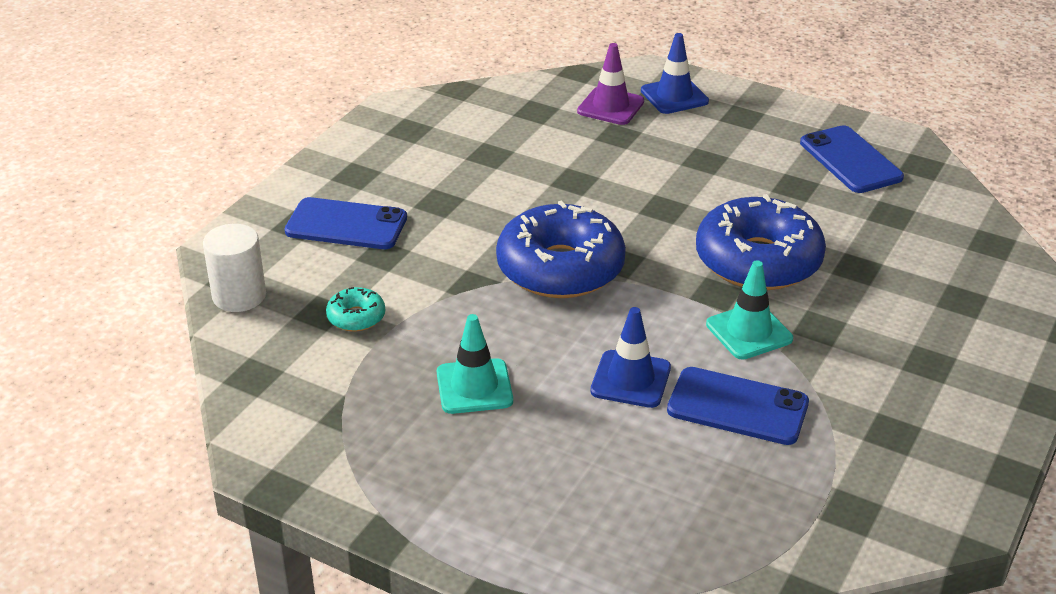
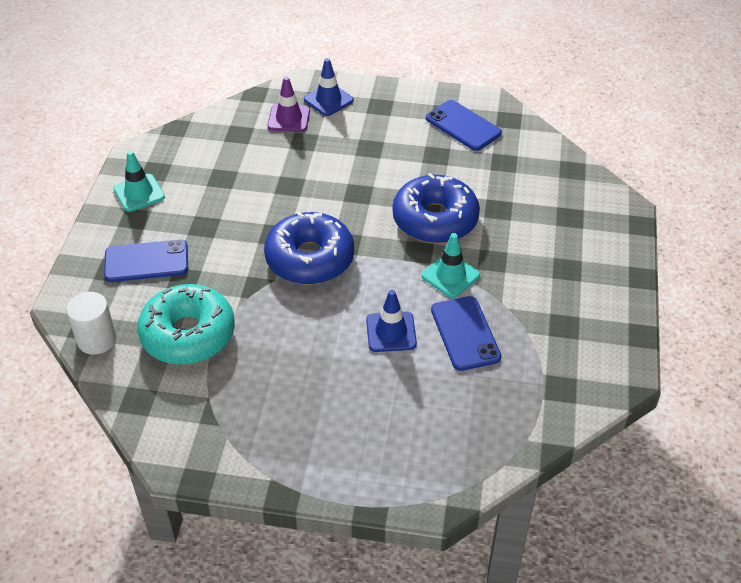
camera: 20 degrees left, 10 degrees up
(356, 317) = (188, 334): turquoise donut -> turquoise donut, size x2.27
(474, 387) = (292, 366): turquoise traffic cone -> turquoise traffic cone (139, 193)
(737, 406) = (465, 333): blue phone -> blue phone turned 75 degrees clockwise

